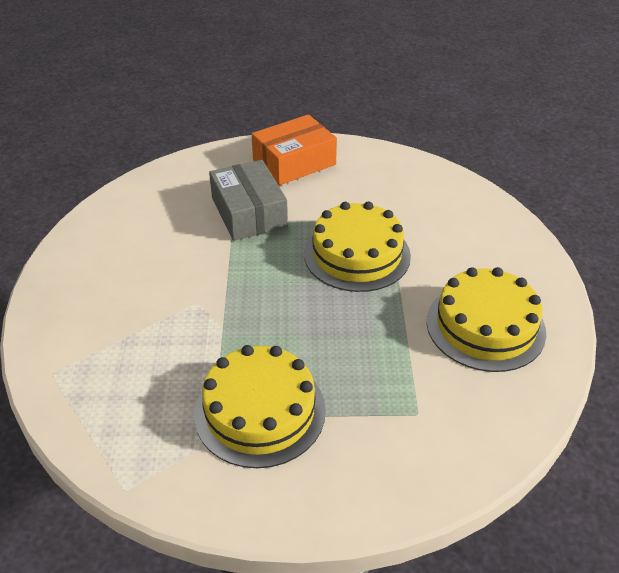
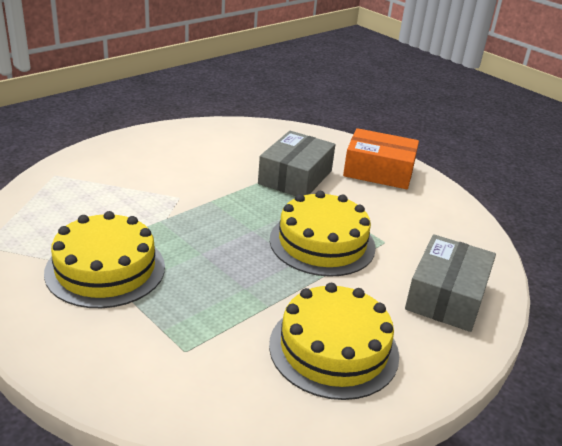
camera: 45 degrees right, 10 degrees down
(479, 232) = (446, 296): none -> grey box

